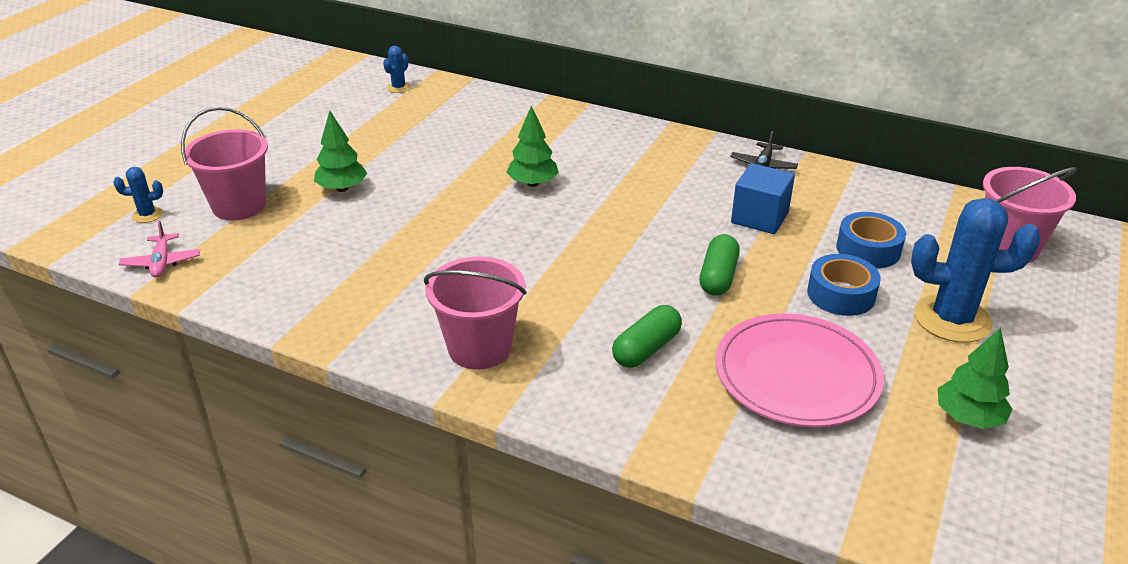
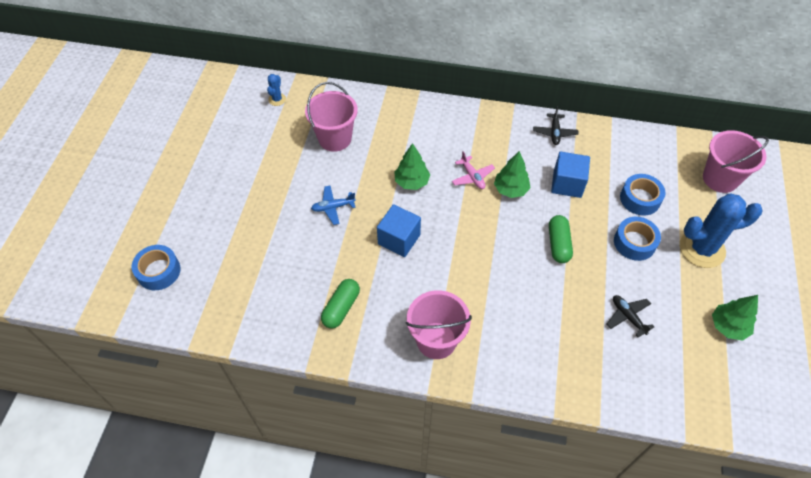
camera: 15 degrees left, 20 degrees up
(147, 215) = (158, 271): blue cactus -> blue tape
(162, 263) = (194, 315): pink plane -> pink plane (472, 177)
(239, 206) = (220, 248): pink bucket -> pink bucket (335, 138)
(342, 188) = (284, 215): green tree -> green tree (510, 189)
(411, 191) = (333, 207): none -> blue plane
(483, 235) = (399, 239): none -> blue cube
(646, 349) = (536, 316): green capsule -> green capsule (341, 308)
(796, 375) = (628, 317): pink plate -> black plane

